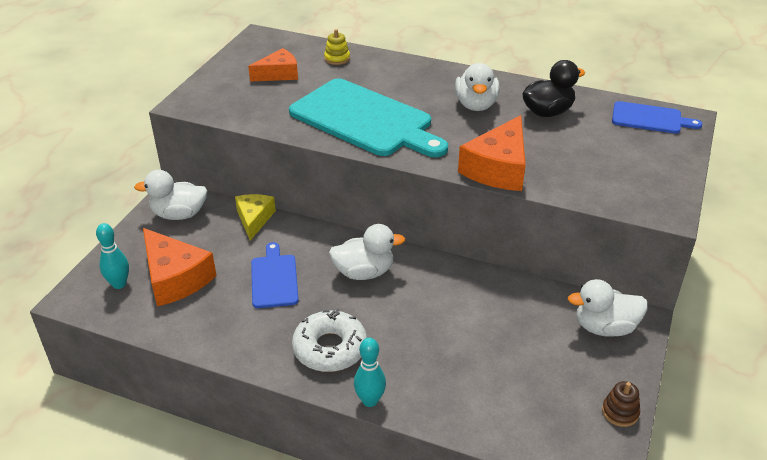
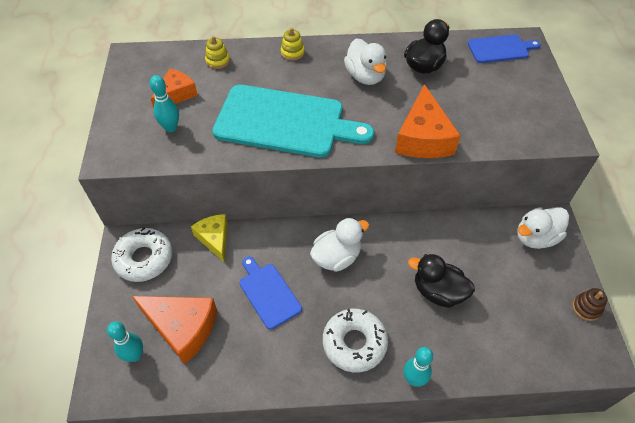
camera: 25 degrees left, 15 degrees up
(179, 214) = (144, 259): white duck -> white donut
(255, 97) = (171, 128): none -> turquoise bowling pin
(415, 69) = (292, 53): none -> yellow stacking toy
(452, 337) = (438, 291): none -> black duck

